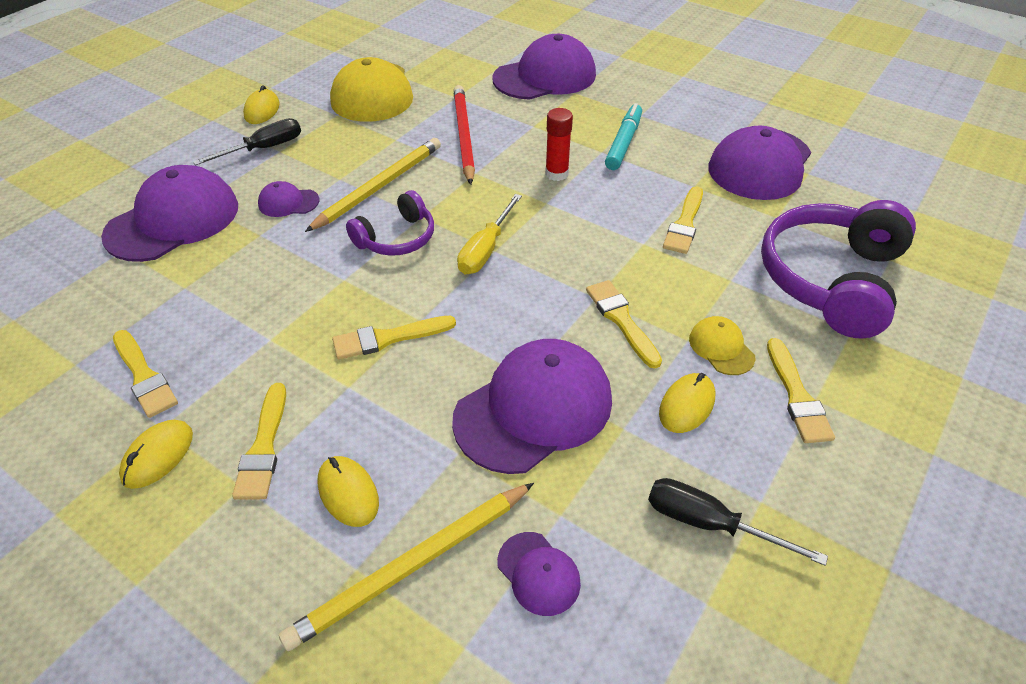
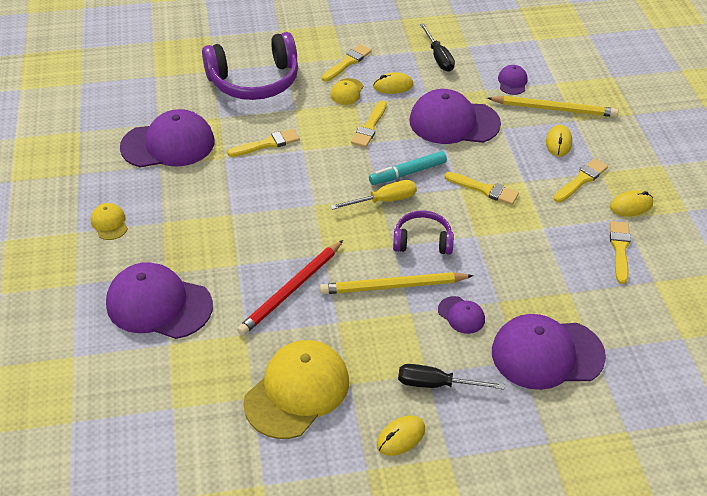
camera: 135 degrees left, 0 degrees up
(556, 174) = (280, 218): red glue stick -> none
(623, 143) = (209, 210): turquoise marker -> turquoise marker (407, 173)
(674, 92) = (109, 223): none -> yellow cap

